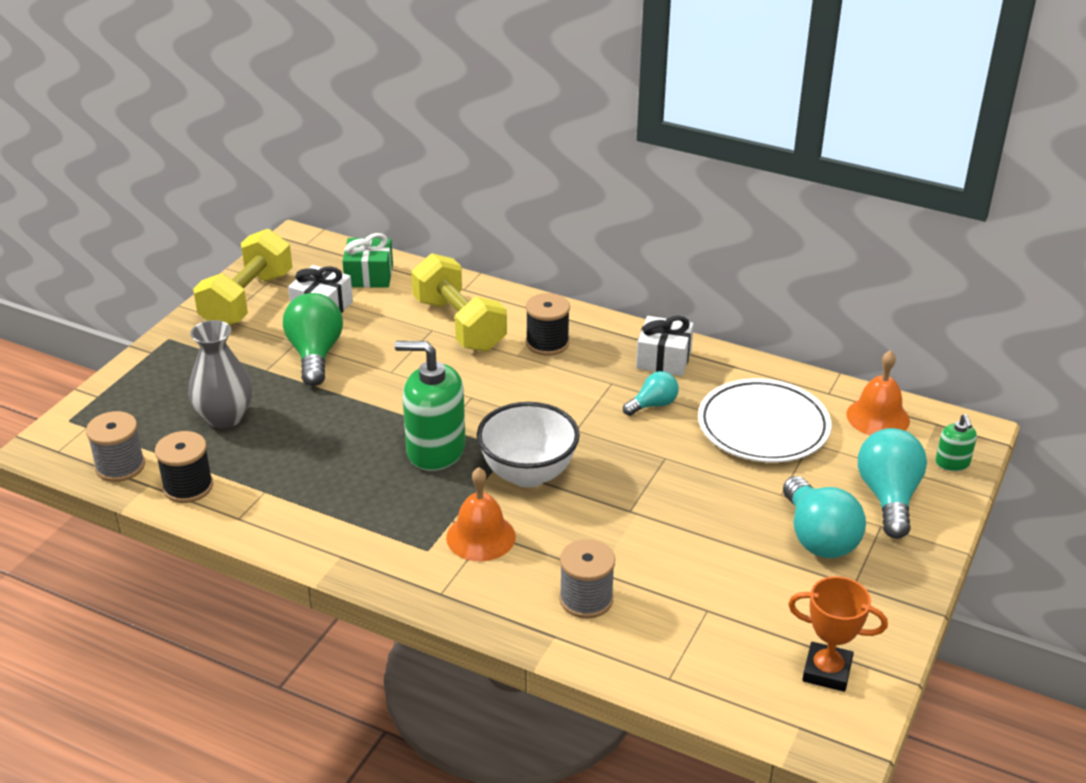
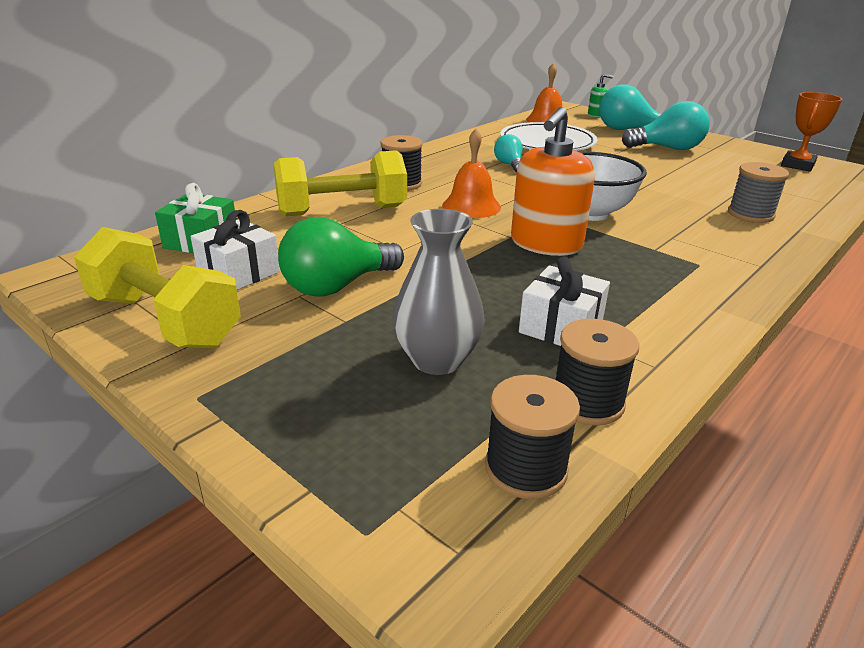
camera: 75 degrees left, 5 degrees down
(120, 466) = (525, 469): grey spool -> black spool
(315, 354) = (337, 286): green light bulb -> green light bulb turned 45 degrees counterclockwise
(435, 450) = (546, 244): green soap dispenser -> orange soap dispenser
(481, 537) = (678, 240): orange bell -> orange bell (471, 206)
(663, 359) = (451, 154): white gift -> white gift (561, 327)

